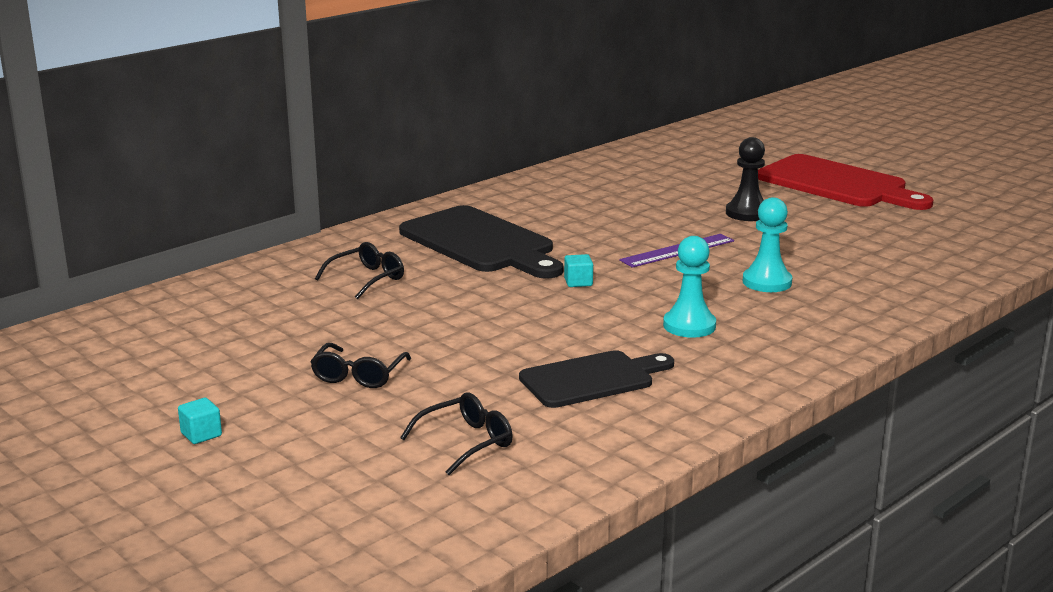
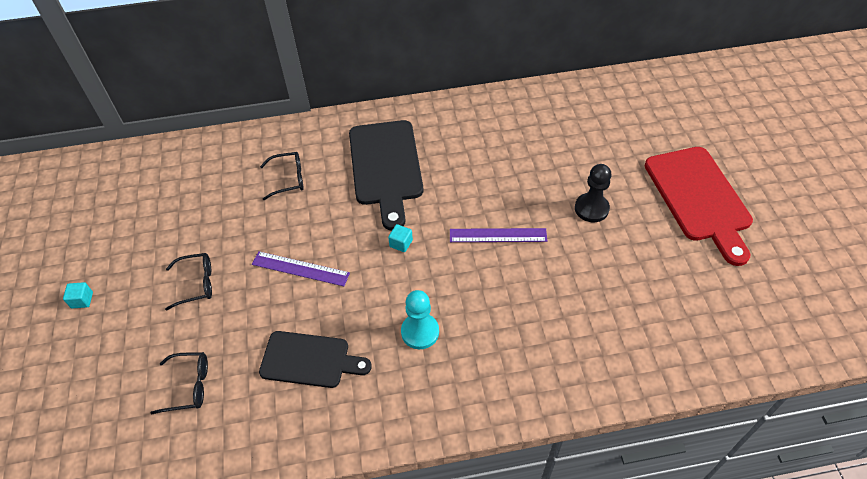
camera: 35 degrees right, 30 degrees up
(358, 375) = (197, 284): black glasses -> black glasses turned 150 degrees counterclockwise
(482, 329) = (300, 269): none -> purple ruler
(767, 282) = (519, 305): turquoise pawn -> none

